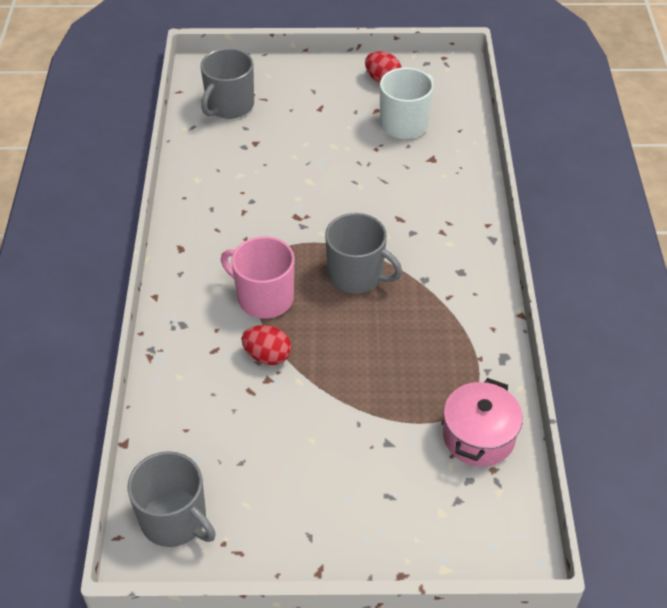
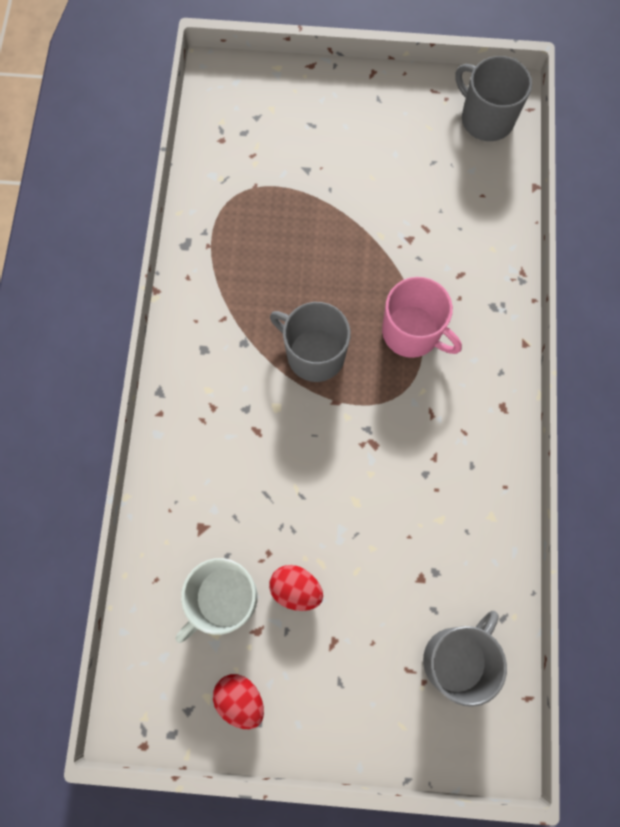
camera: 175 degrees left, 25 degrees up
(267, 356) = (409, 263): red egg -> red egg (296, 589)
(478, 436) = (227, 169): pink pot -> none

